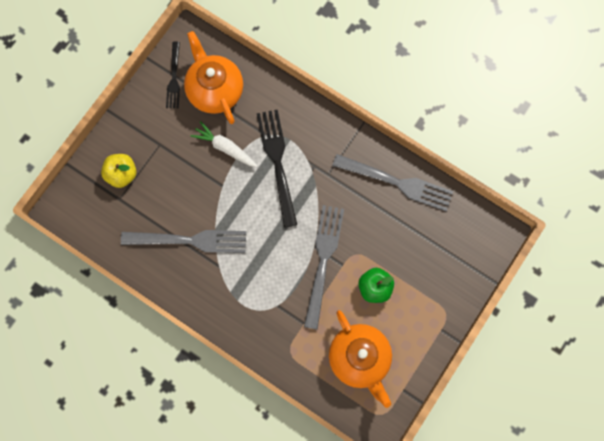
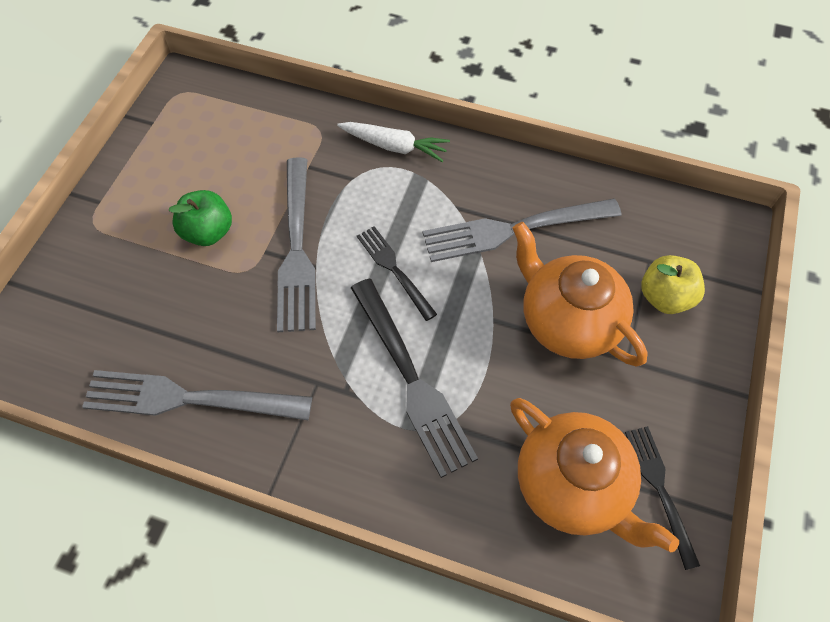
camera: 165 degrees right, 15 degrees down
(225, 148) = (512, 382): white carrot -> white carrot (394, 146)
(269, 232) = (394, 269): none -> black fork
(360, 359) = (219, 143): orange teapot -> orange teapot (567, 321)

